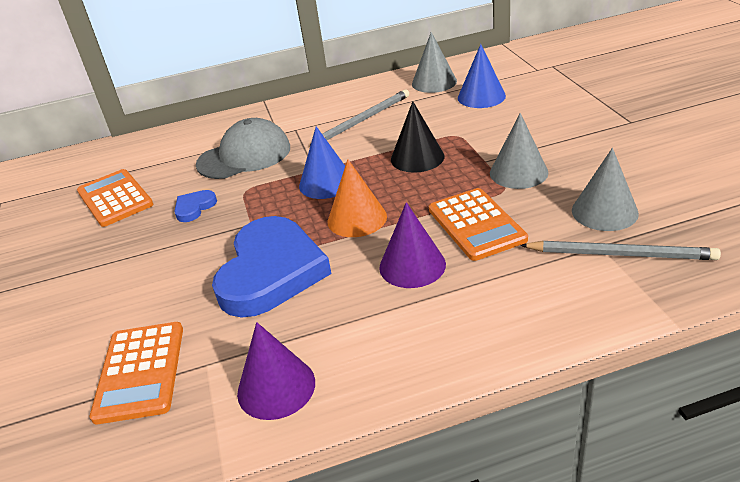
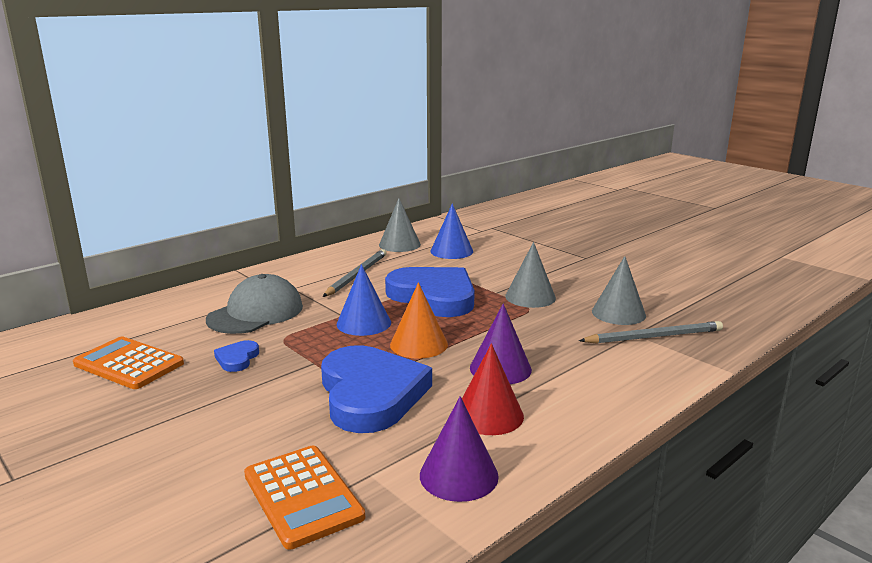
camera: 30 degrees left, 15 degrees down
(356, 322) = (489, 415): none -> red cone
(417, 157) = (434, 296): black cone -> blue heart
(476, 224) = (528, 334): orange calculator -> none

